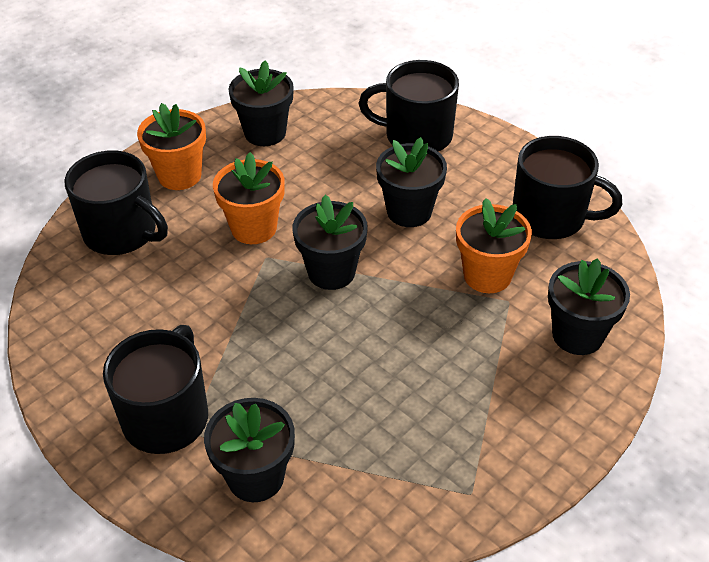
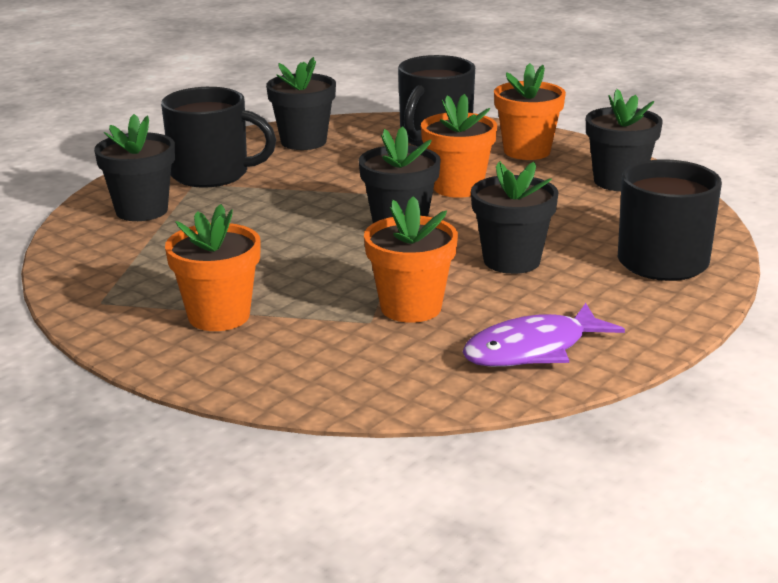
camera: 85 degrees right, 20 degrees down
(501, 399) = (219, 316): none -> orange flower pot
(550, 217) = (533, 350): black mug -> purple fish
(577, 335) = (316, 363): black flower pot -> black flower pot (303, 142)

